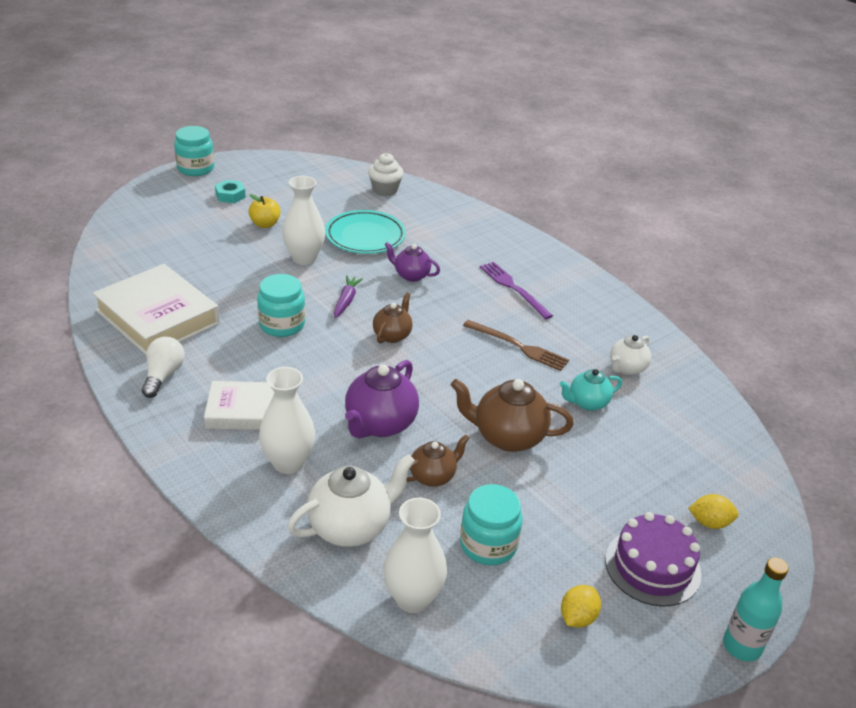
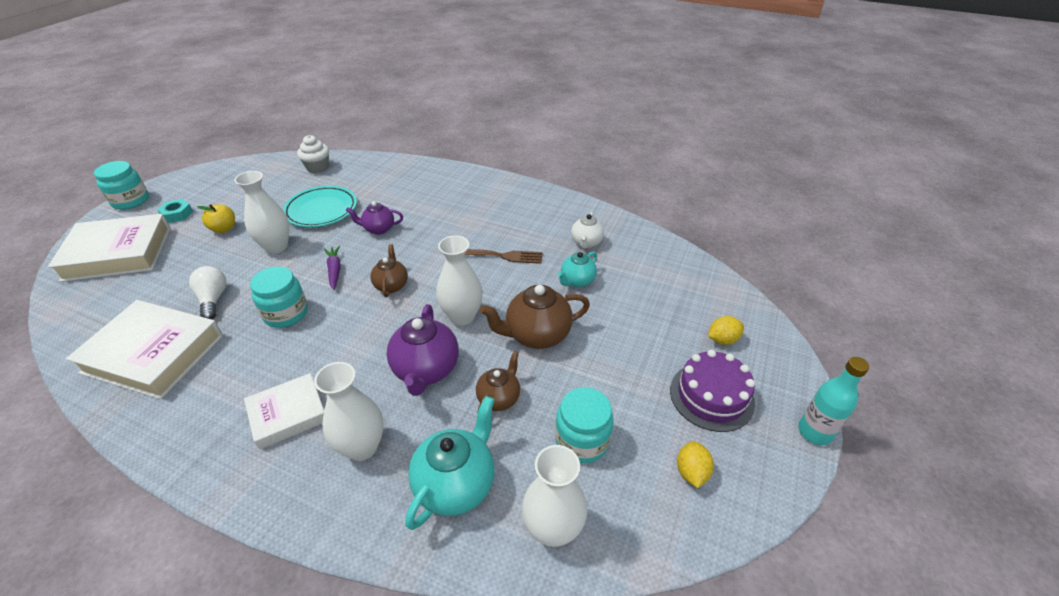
camera: 25 degrees left, 5 degrees up
(163, 375) = (187, 412): white light bulb -> white light bulb (213, 299)
(165, 216) = (118, 253): none -> white book
(351, 527) = (456, 484): white teapot -> turquoise teapot
(444, 390) = (462, 316): none -> white vase
(513, 288) = (466, 211): purple fork -> none

